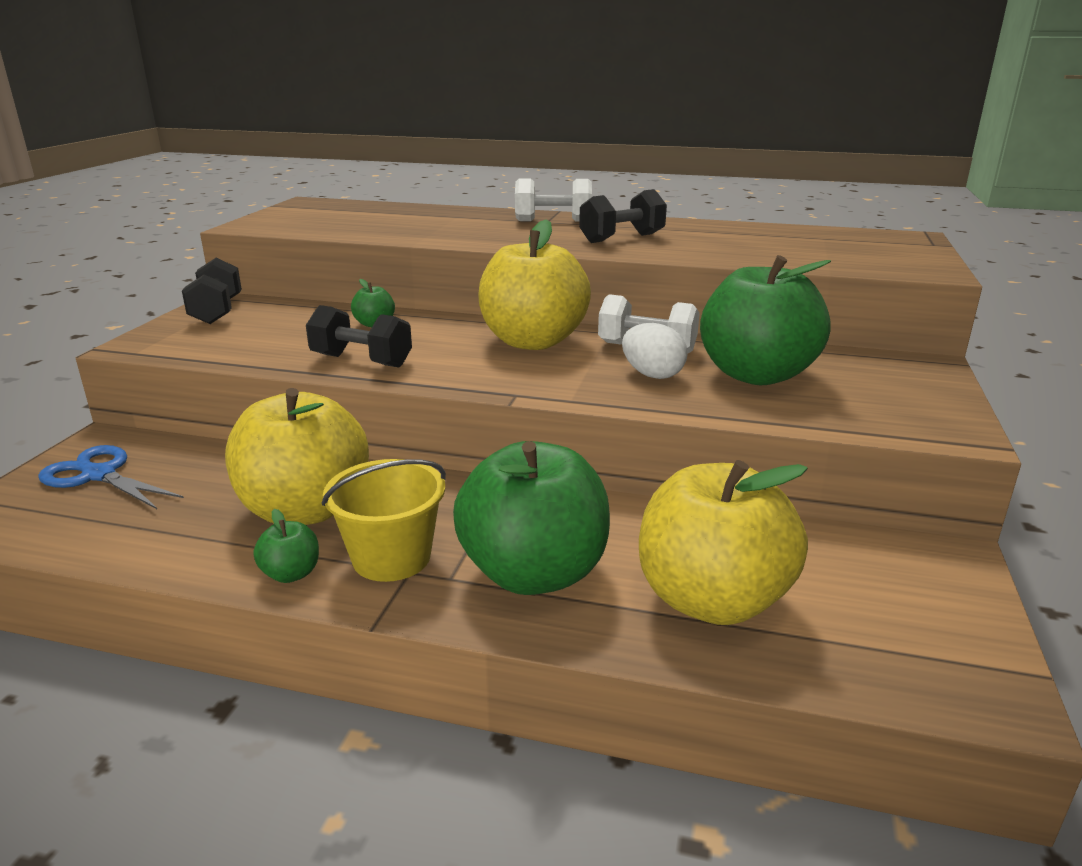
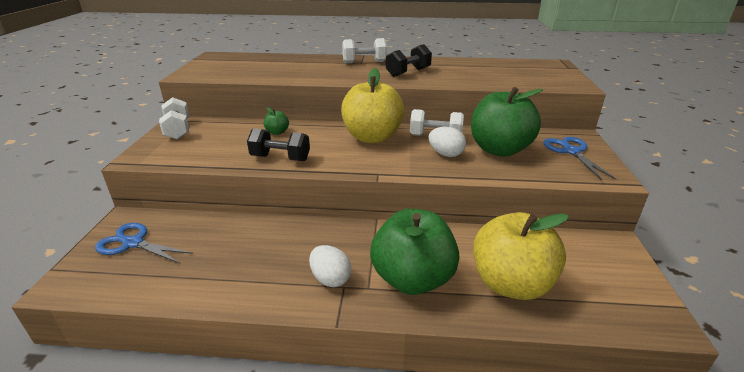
camera: 10 degrees left, 5 degrees up
(217, 311) = (178, 130): black dumbbell -> white dumbbell
(291, 574) = (276, 297): green apple -> none
(305, 510) = (269, 253): yellow apple -> none
(391, 558) = (330, 279): yellow bucket -> white egg
(896, 387) = (571, 151): none -> blue scissors

